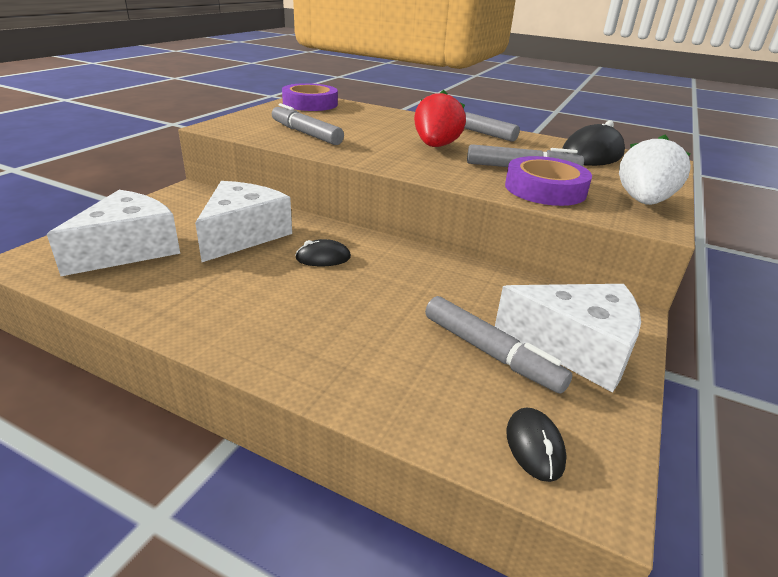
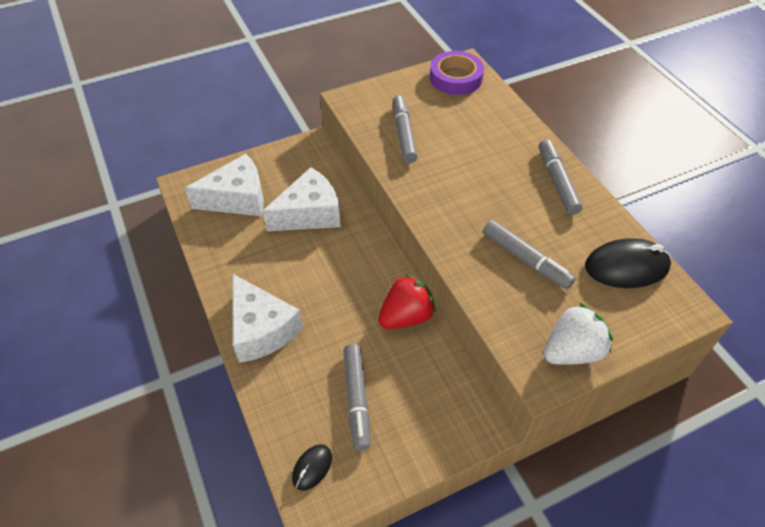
camera: 40 degrees right, 20 degrees up
(323, 258) = (338, 262): black mouse -> none
(436, 146) = (490, 195): red strawberry -> red strawberry (406, 316)
(545, 189) = (508, 296): purple tape -> none
(575, 347) = (412, 428): white cheese -> white cheese (261, 329)

